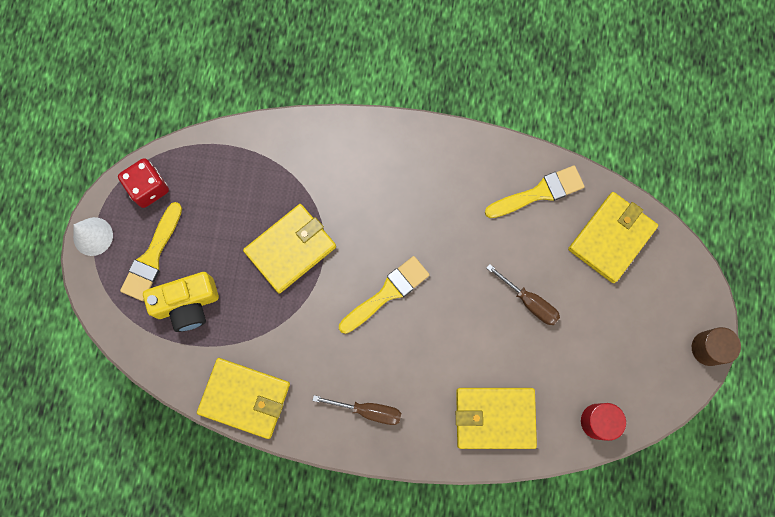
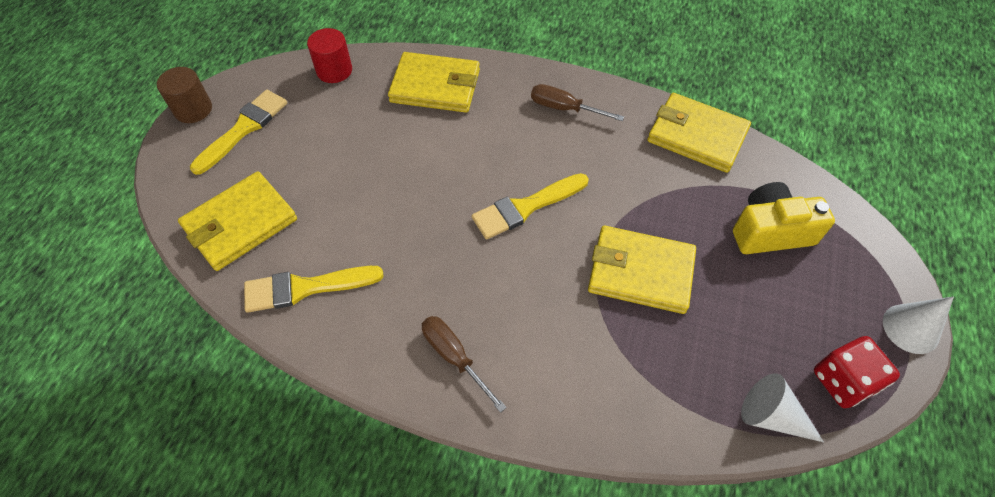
camera: 170 degrees left, 20 degrees down
(152, 256) = (823, 291): yellow brush -> yellow brush (244, 129)
(200, 156) = (771, 416): none -> white cone
(290, 249) = (640, 272): yellow wallet -> yellow wallet turned 45 degrees clockwise
(529, 302) = (363, 175): brown screwdriver -> brown screwdriver (454, 357)

